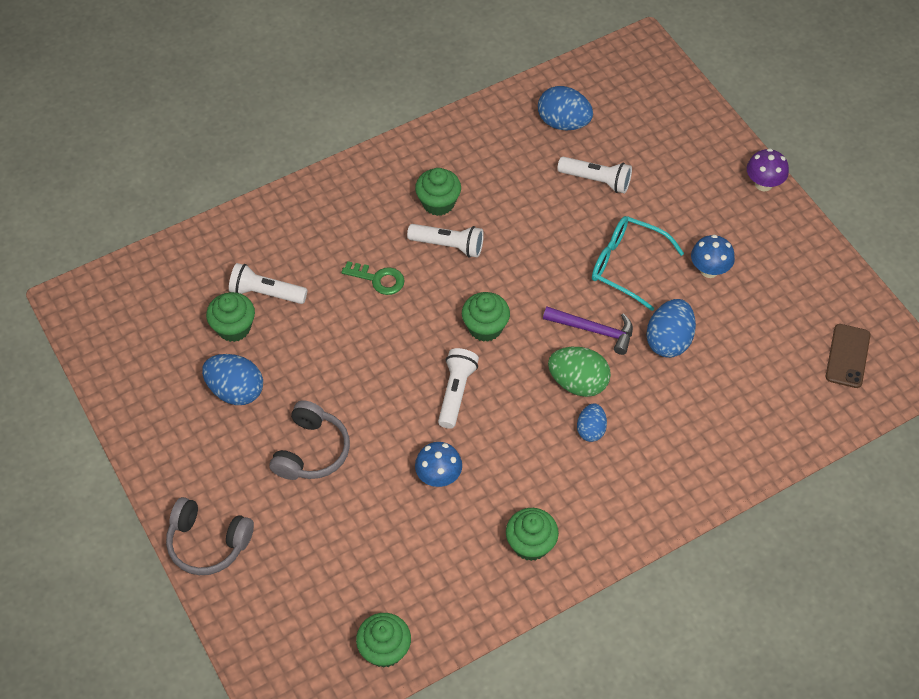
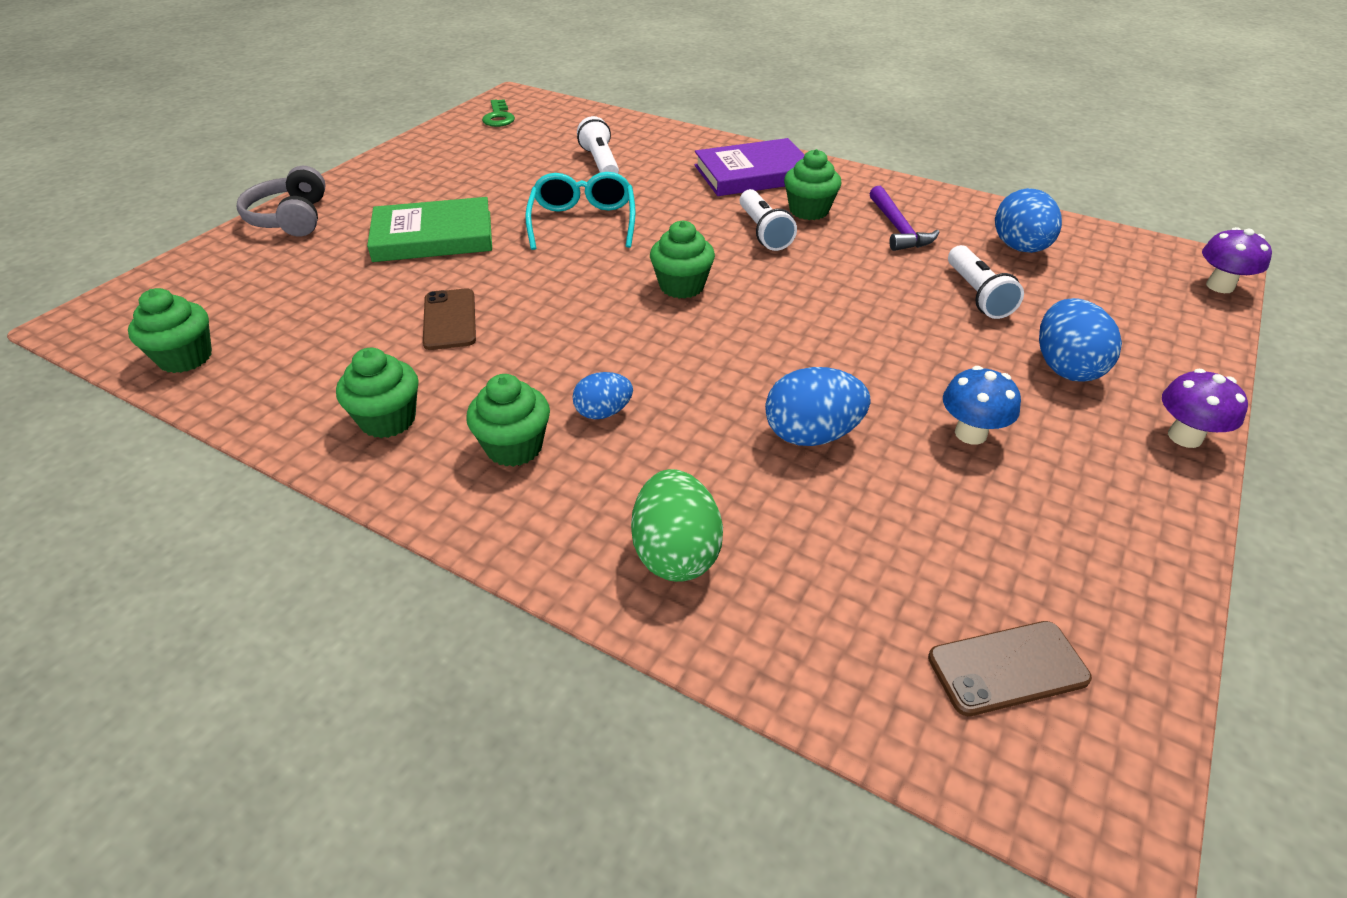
camera: 60 degrees right, 15 degrees down
(234, 328) = (547, 160): green cupcake -> green cupcake (514, 447)
(236, 390) = (477, 181): blue egg -> blue egg (1065, 367)
(311, 451) = (433, 236): grey headphones -> green book
(360, 204) = (753, 174): none -> purple book
(378, 279) = (676, 208): green key -> green key (498, 117)
(438, 477) = (450, 320): blue mushroom -> brown phone
(456, 392) = (575, 295): white flashlight -> none
(578, 383) = (667, 377): green egg -> green egg (676, 553)
(594, 330) = (759, 364): purple hammer -> purple hammer (898, 228)
(626, 265) = (886, 357): turquoise glasses -> turquoise glasses (583, 222)
(663, 62) = (1220, 286): none -> purple mushroom

